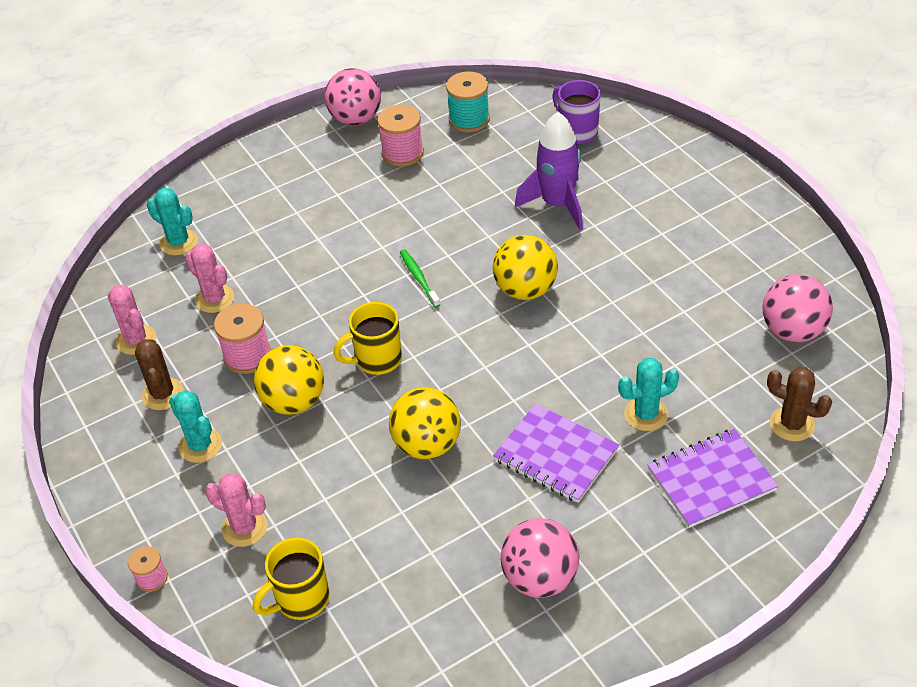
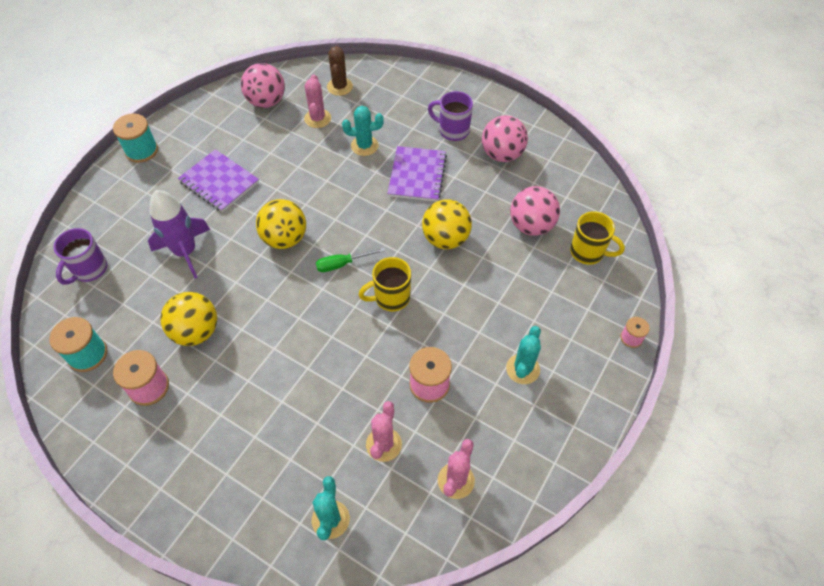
camera: 120 degrees left, 10 degrees up
(163, 394) = (495, 423): brown cactus -> none
(244, 528) = (564, 306): pink cactus -> pink cactus (317, 118)
(294, 401) = (453, 330): yellow ball -> yellow ball (196, 331)
(356, 119) = (105, 452): pink ball -> pink ball (531, 226)
(377, 360) = (391, 298): yellow mug -> yellow mug turned 120 degrees clockwise
(419, 278) = (299, 307): green toothbrush -> none
(454, 331) = (342, 264): none -> green screwdriver
(624, 534) = (453, 130): none -> purple mug
(646, 414) = (364, 146): turquoise cactus -> turquoise cactus turned 45 degrees counterclockwise
(711, 480) = (396, 107): purple notebook -> purple notebook (219, 182)
(748, 194) = (141, 150): none -> turquoise spool

